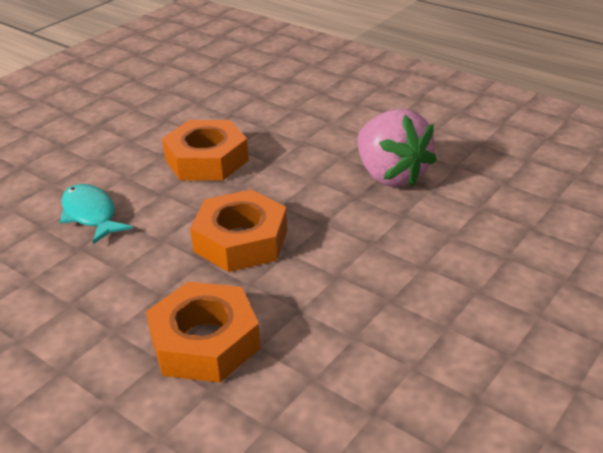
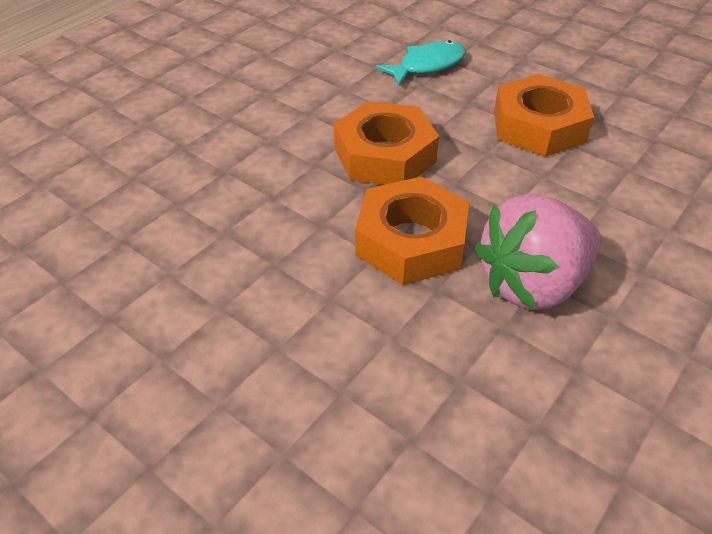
camera: 90 degrees right, 10 degrees up
(205, 342) = (240, 139): orange nut -> orange nut (411, 241)

